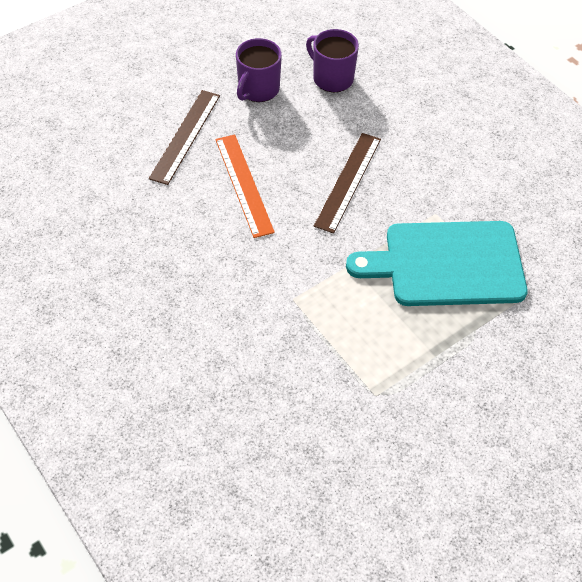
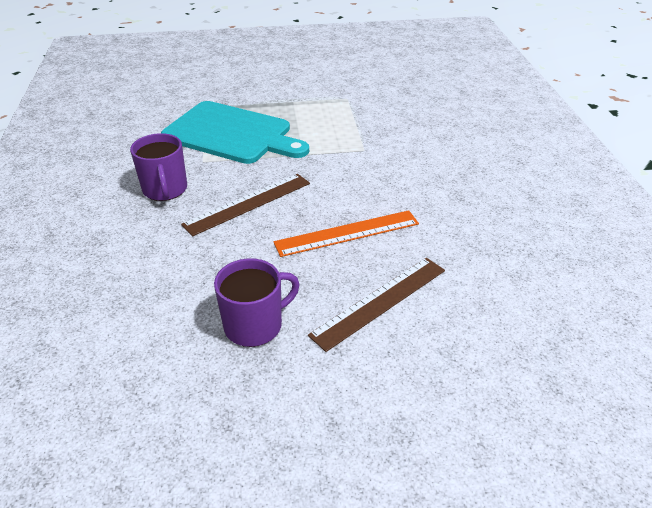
camera: 150 degrees left, 15 degrees down
(244, 184) = (347, 233): orange ruler -> orange ruler turned 60 degrees clockwise
(332, 78) = (157, 305): purple mug -> purple mug (165, 190)

